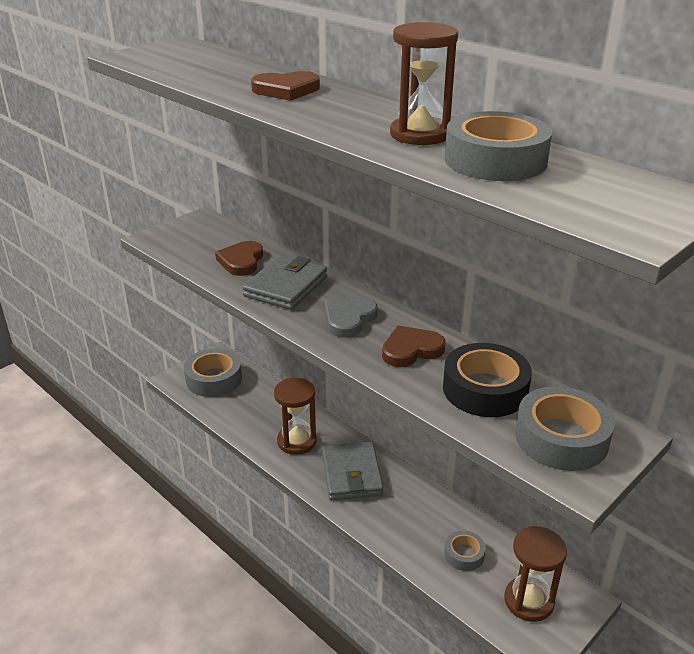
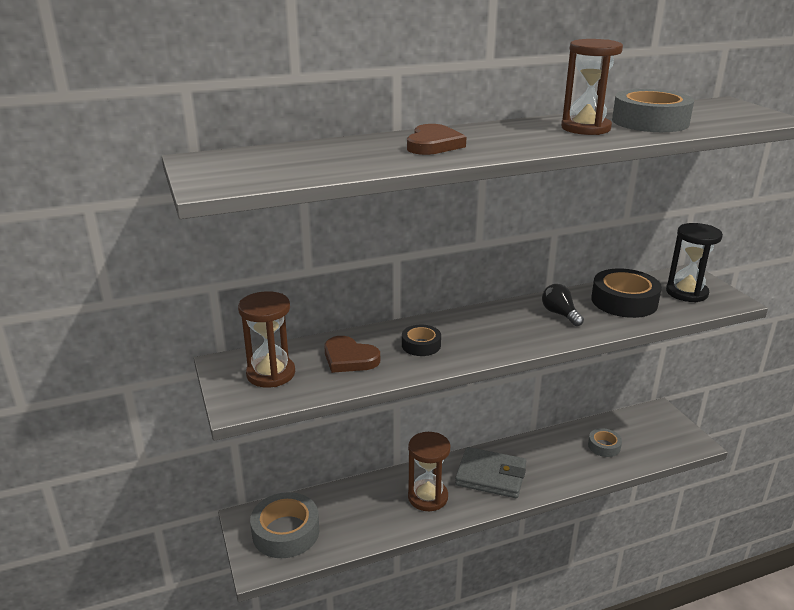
camera: 65 degrees left, 5 degrees down
(286, 287) = (421, 345): grey wallet -> black tape
(349, 319) = (499, 328): grey heart -> none
(411, 350) = (560, 314): brown heart -> black light bulb
(529, 601) = (655, 433): brown hourglass -> brown hourglass (271, 374)
(561, 438) = (686, 293): grey tape -> black hourglass

